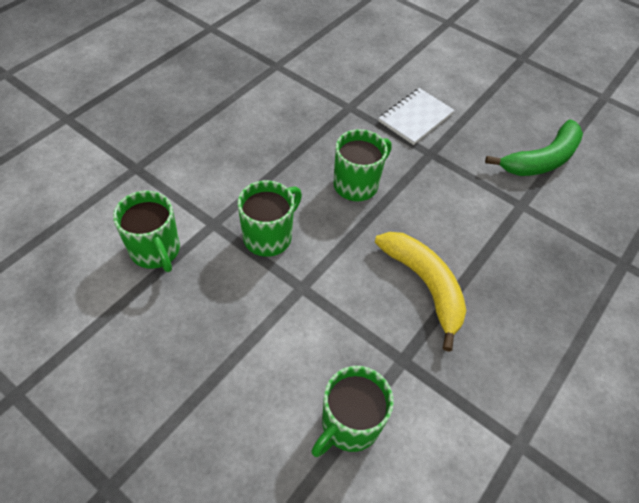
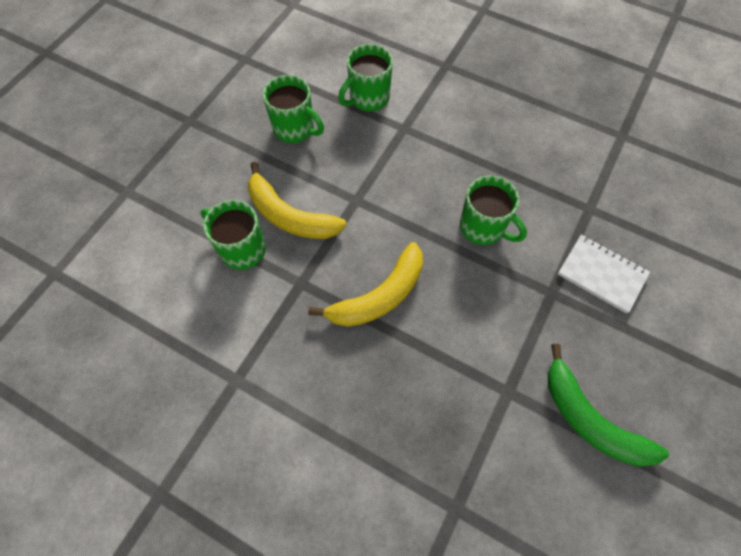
camera: 85 degrees right, 10 degrees up
(269, 236) = (401, 168): green mug -> green mug (295, 129)
(309, 362) = (289, 215): none -> yellow banana

